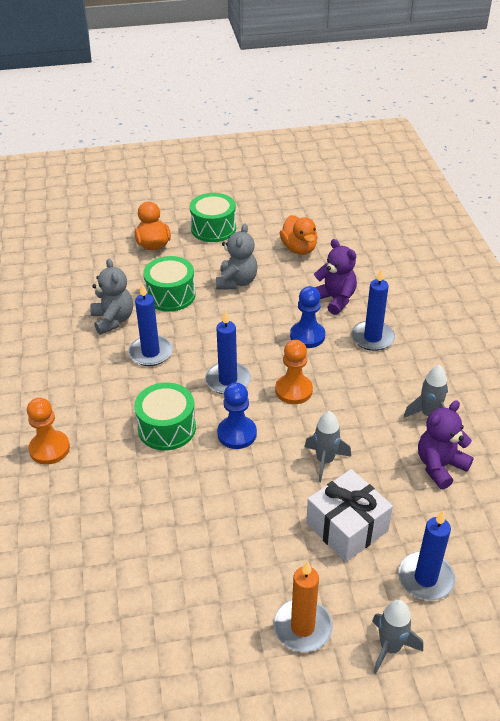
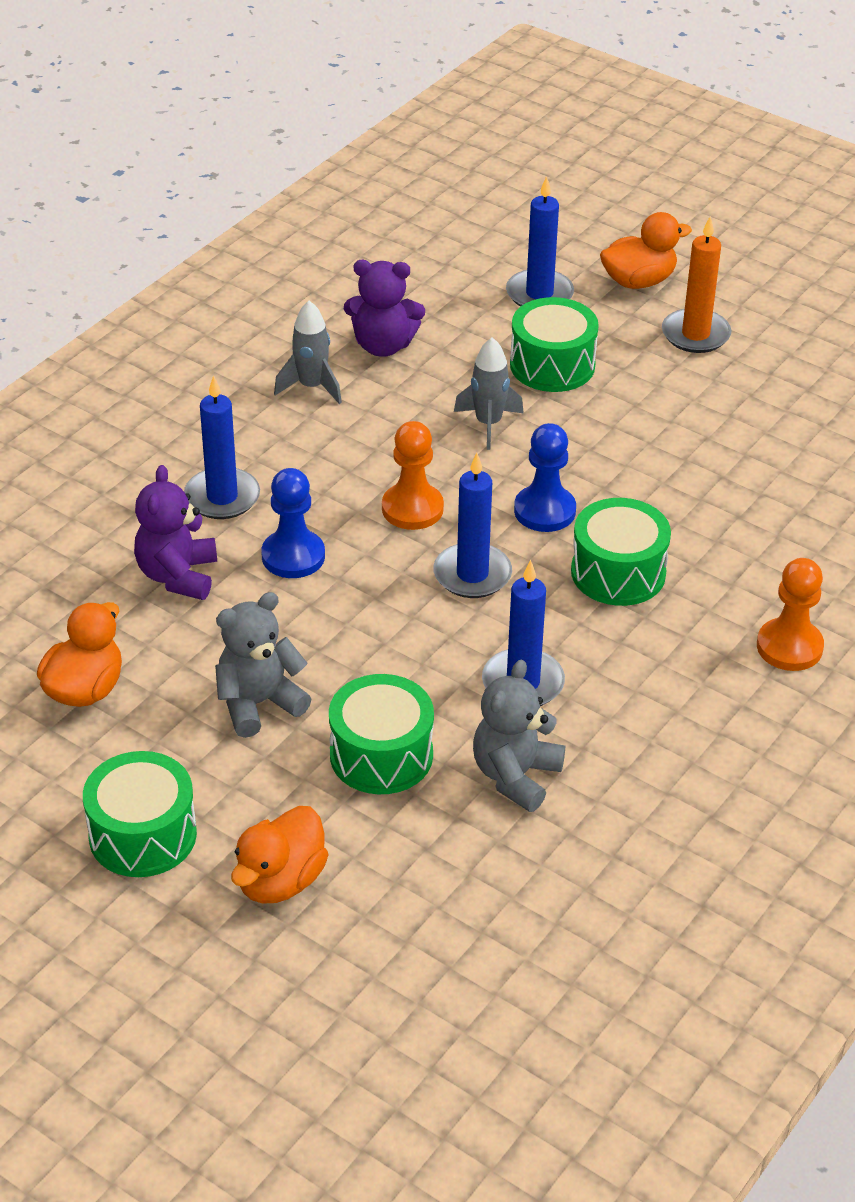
camera: 135 degrees left, 0 degrees up
(347, 527) = (552, 365): white gift -> green drum
(390, 647) = (638, 281): grey rocket -> orange duck

